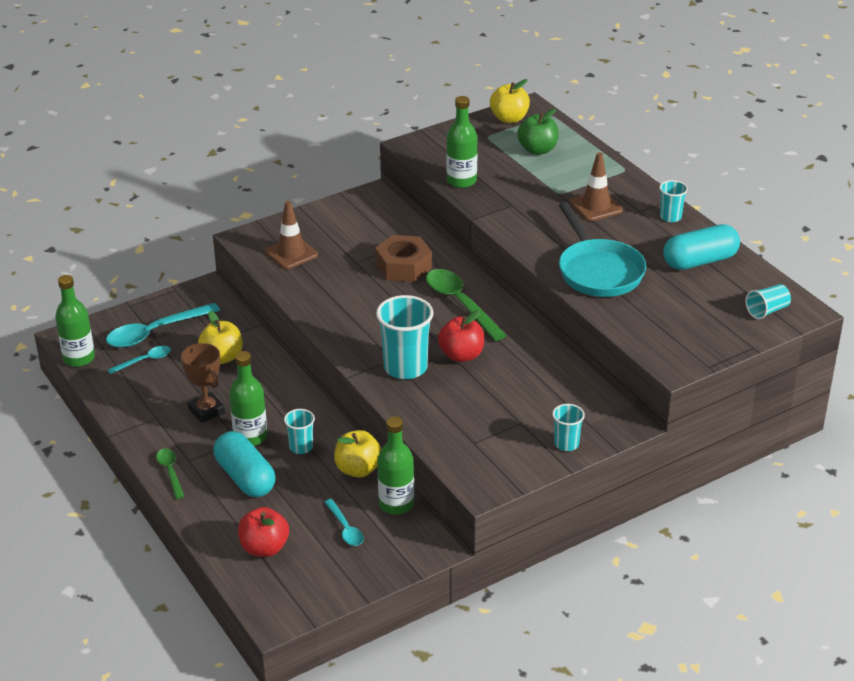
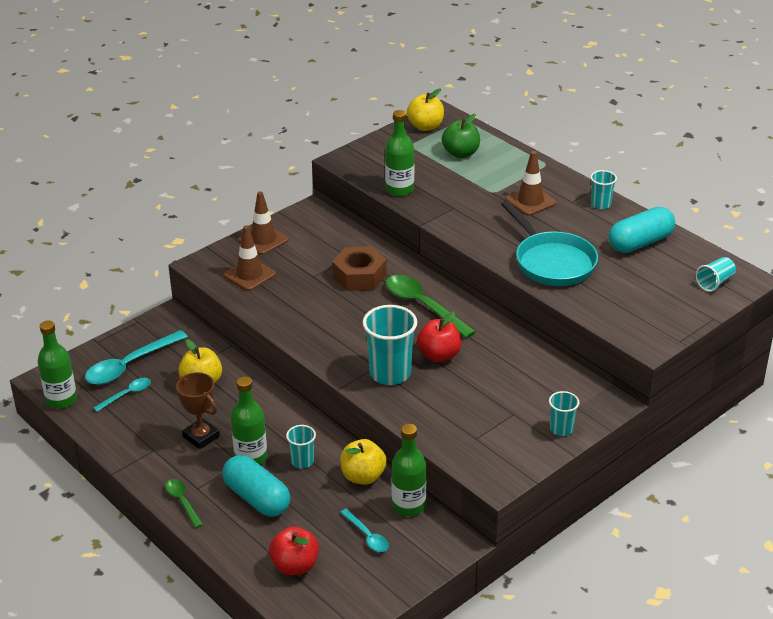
camera: 10 degrees left, 0 degrees up
(315, 220) = (263, 240): none -> brown traffic cone

